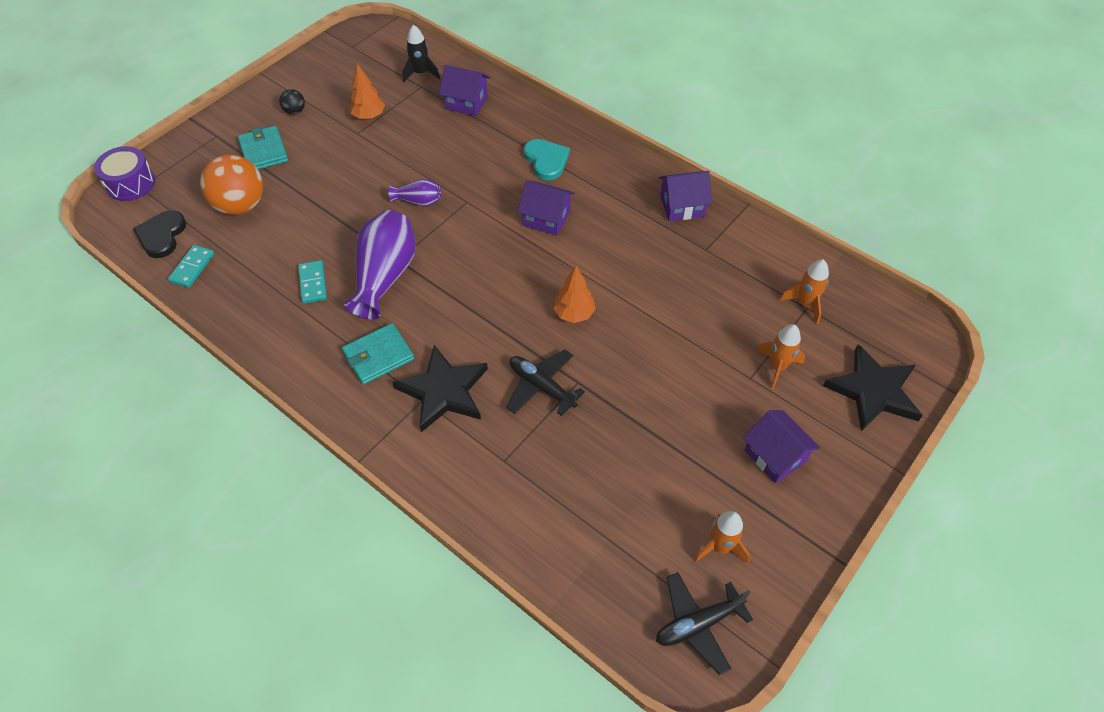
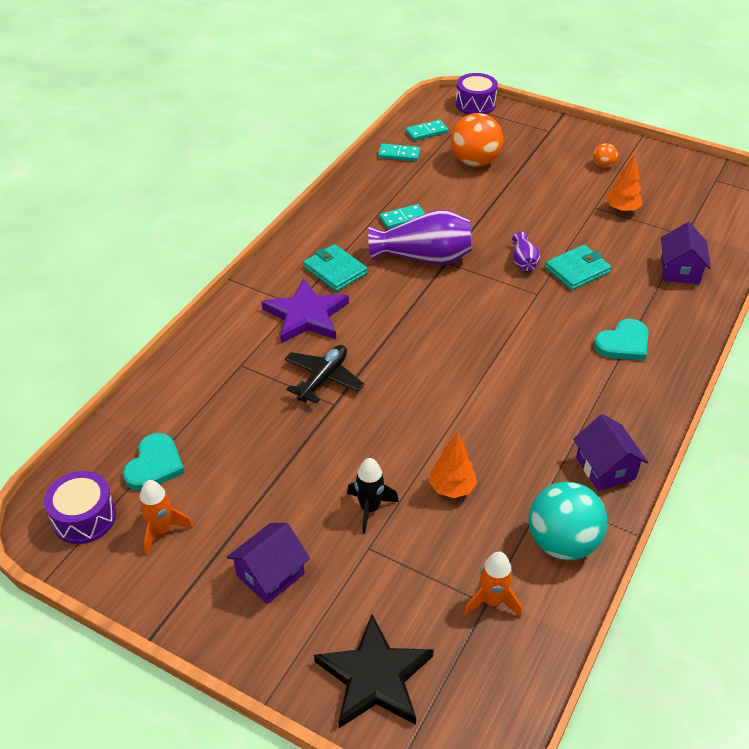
camera: 80 degrees right, 10 degrees down
(162, 235) = (426, 132): black heart -> turquoise domino
(264, 151) = (543, 159): turquoise wallet -> turquoise wallet (577, 270)
(295, 111) = (603, 165): black ball -> orange ball
(420, 73) = (705, 231): black rocket -> black rocket (370, 508)
(443, 391) = (306, 315): black star -> purple star
(546, 218) = (538, 354): purple house -> none
(574, 314) = (417, 391): orange tree -> orange tree (452, 488)
(634, 552) = (154, 465): none -> turquoise heart
(698, 624) = (84, 518): black plane -> purple drum
(752, 249) = (562, 542): none -> turquoise ball
(777, 367) = (389, 573): orange rocket -> none

